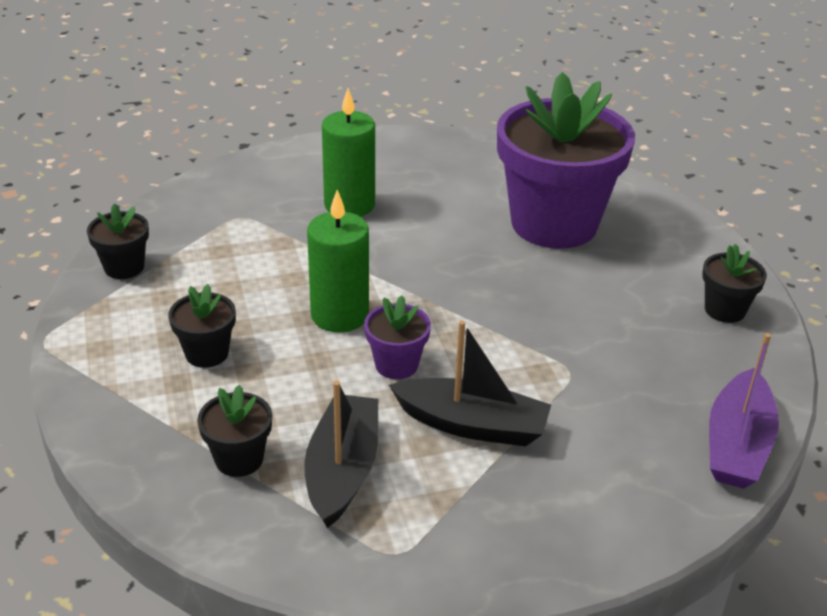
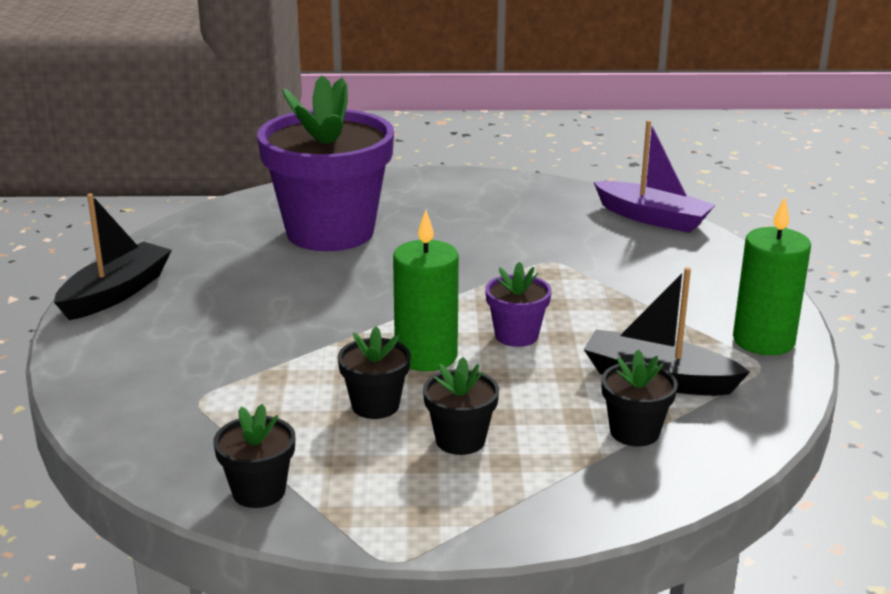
camera: 75 degrees left, 10 degrees down
(349, 205) = (223, 328): green candle -> green candle (763, 341)
(472, 425) = (609, 312): black boat -> black boat (116, 293)
(725, 310) = (493, 190): black flower pot -> black flower pot (375, 405)

